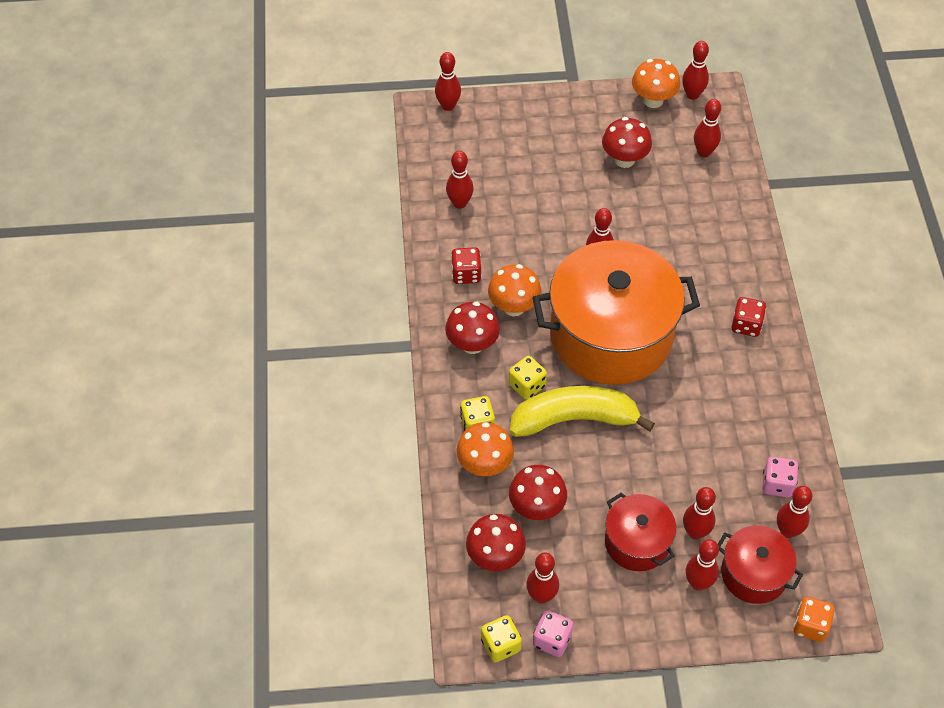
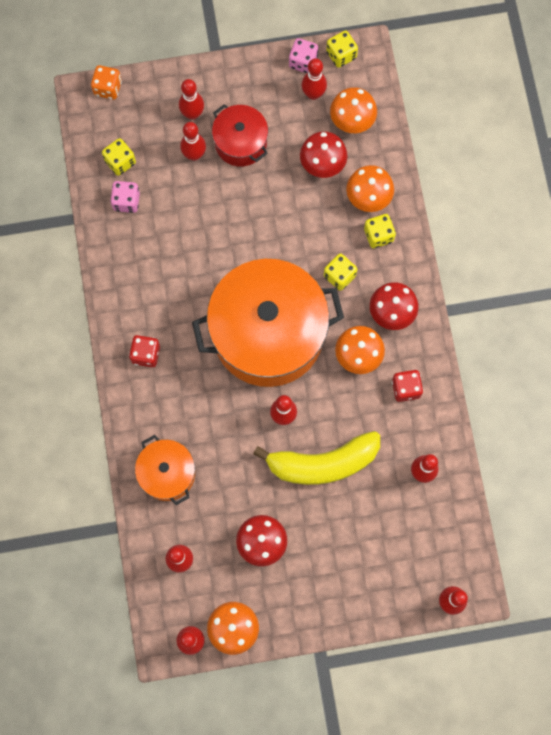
camera: 175 degrees right, 20 degrees up
(495, 557) = (352, 121): red mushroom -> orange mushroom
(574, 419) = (296, 247): yellow banana -> yellow banana (322, 463)
(719, 220) = (167, 473): none -> orange pot
(754, 574) = (149, 125): red pot -> none
(788, 531) = (120, 162): red bowling pin -> yellow dice

